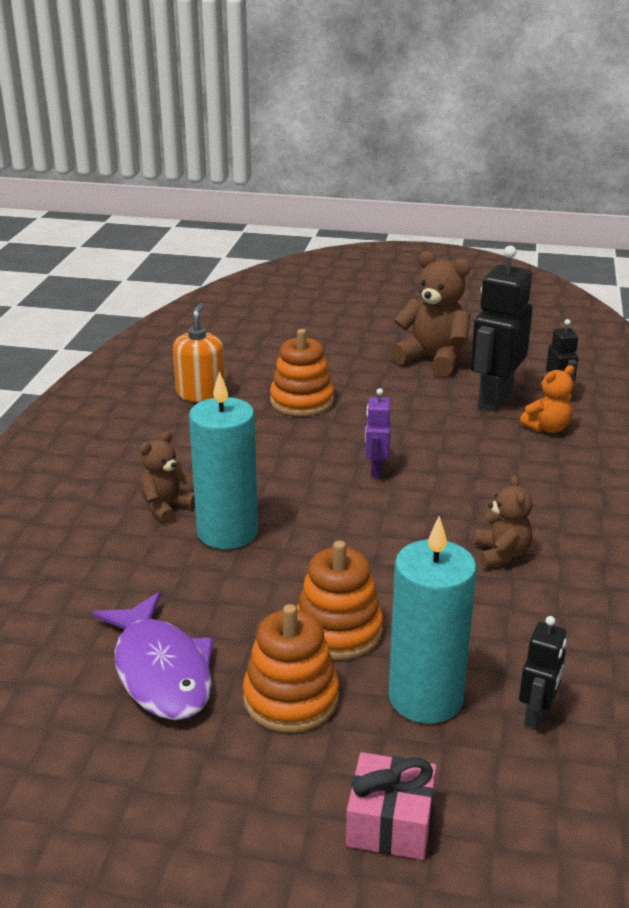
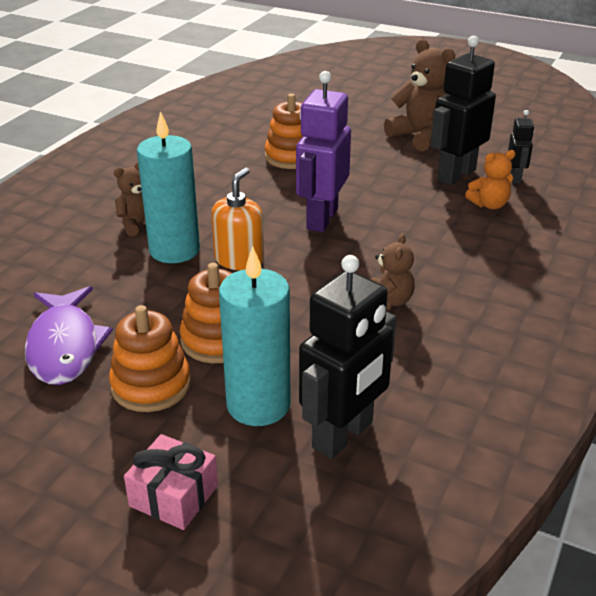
camera: 15 degrees right, 5 degrees up
(201, 394) = (214, 141): orange soap dispenser -> orange soap dispenser (239, 259)
(376, 470) = (321, 219): purple robot -> purple robot, size x1.95
(537, 714) = (343, 435): black robot -> black robot, size x1.95

